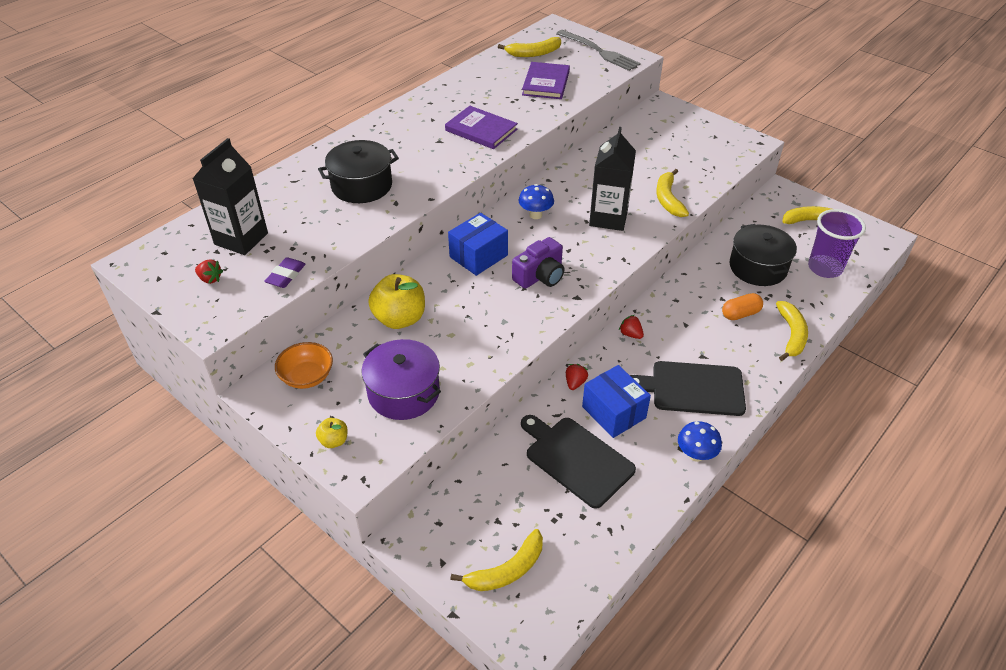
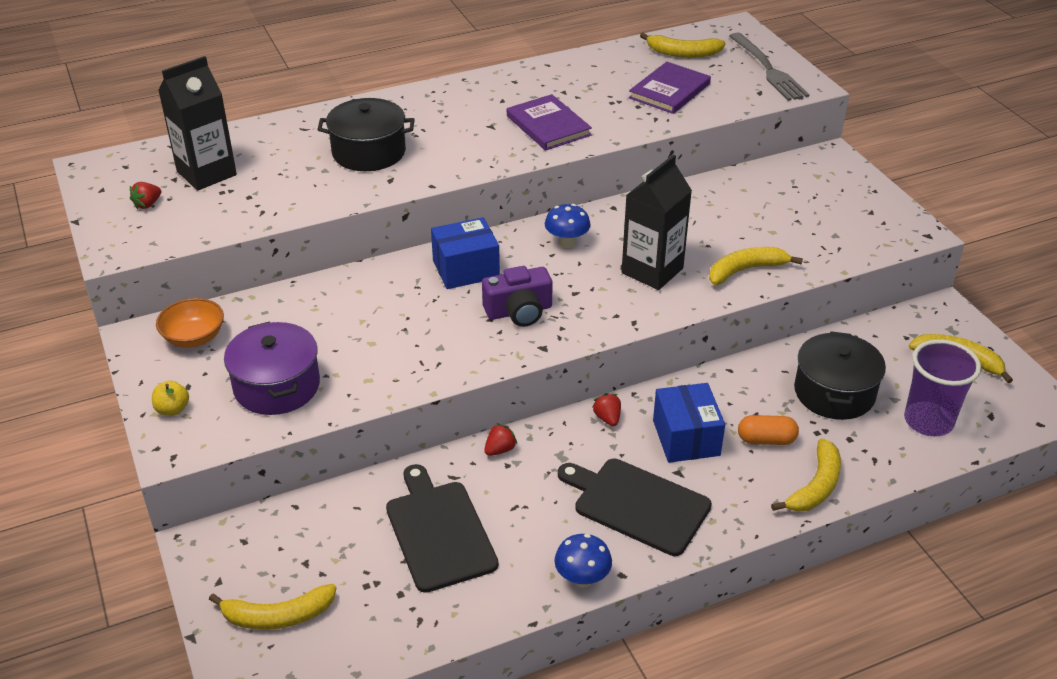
camera: 25 degrees right, 5 degrees down
(210, 279) = (147, 204): red strawberry -> red strawberry turned 75 degrees clockwise
(286, 276) = (221, 222): purple eraser -> none
(399, 319) = (330, 309): yellow apple -> none
(613, 412) = (520, 497): blue box -> blue box (686, 438)
(668, 199) = (745, 270): yellow banana -> yellow banana turned 45 degrees clockwise

